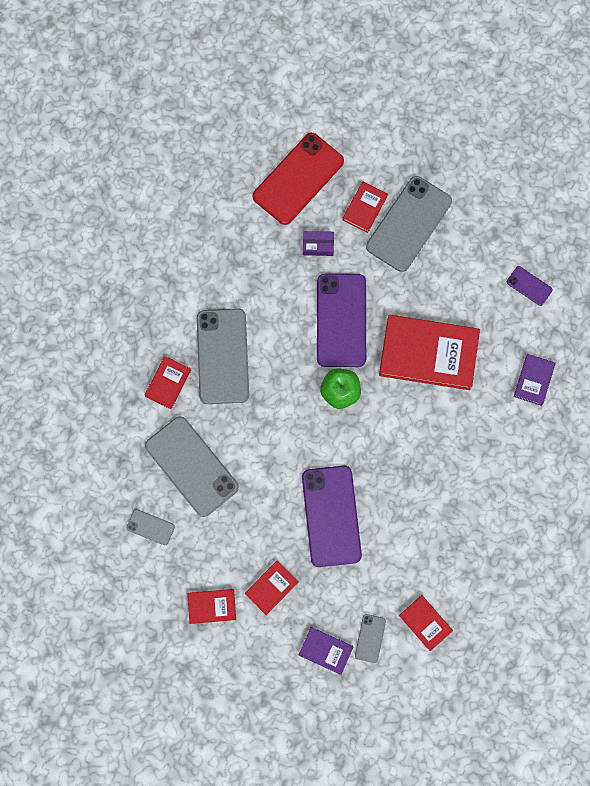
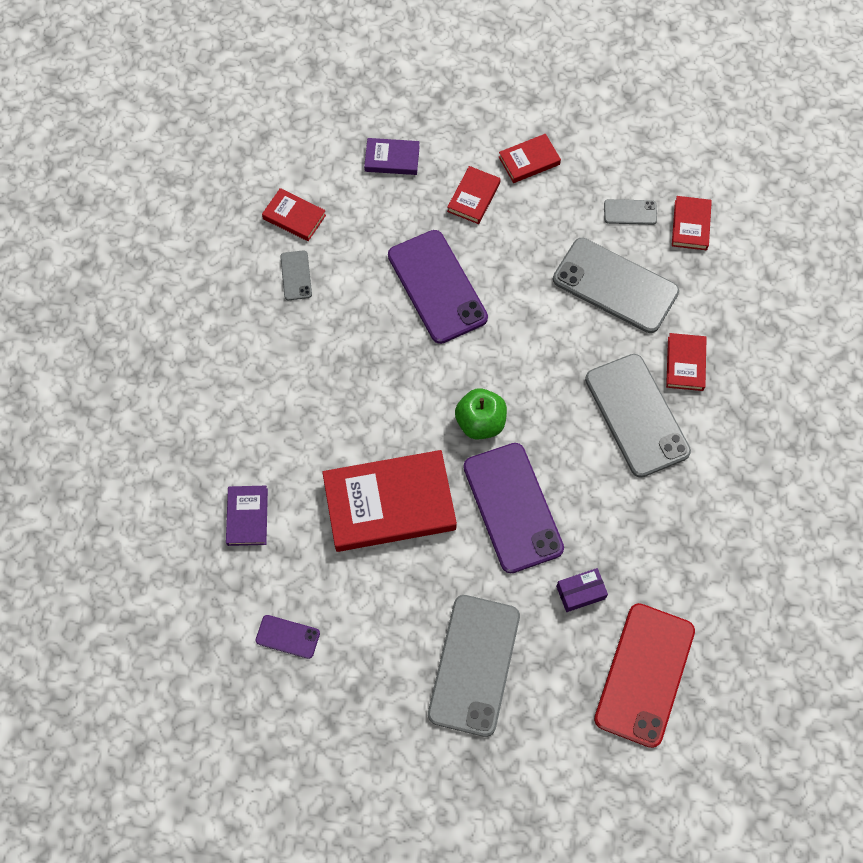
camera: 160 degrees right, 10 degrees down
(365, 208) = (540, 665): red book -> red book (690, 225)
(370, 638) = (349, 184): grey phone -> grey phone (296, 275)

